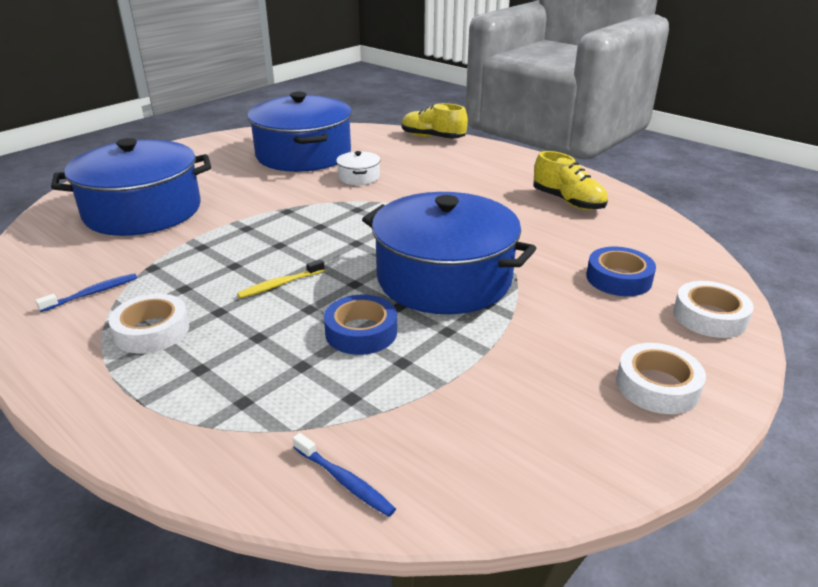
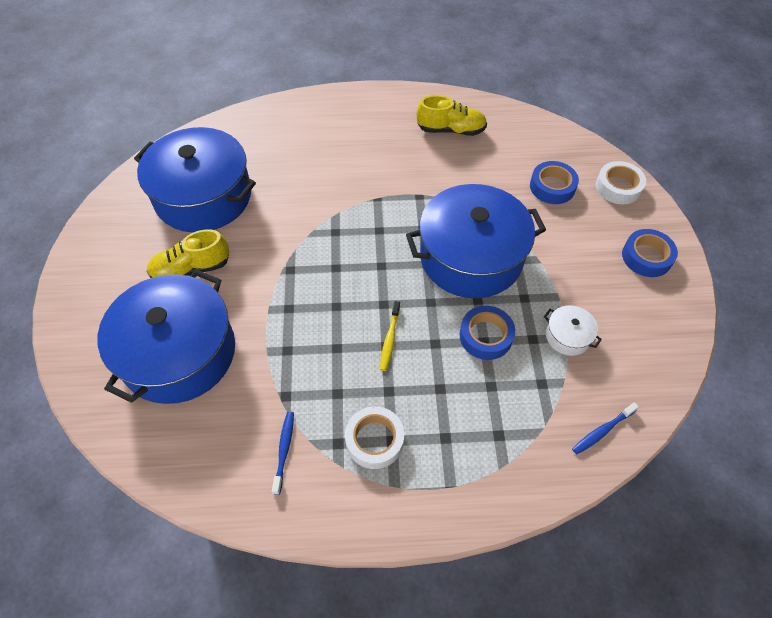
camera: 45 degrees left, 25 degrees up
(344, 481) = (602, 431): blue toothbrush -> blue toothbrush turned 150 degrees clockwise
(359, 177) = (286, 195): white pot -> white pot (567, 336)
(432, 137) = (275, 109): yellow shoe -> yellow shoe (191, 269)
(657, 386) = (646, 257): white tape -> blue tape

